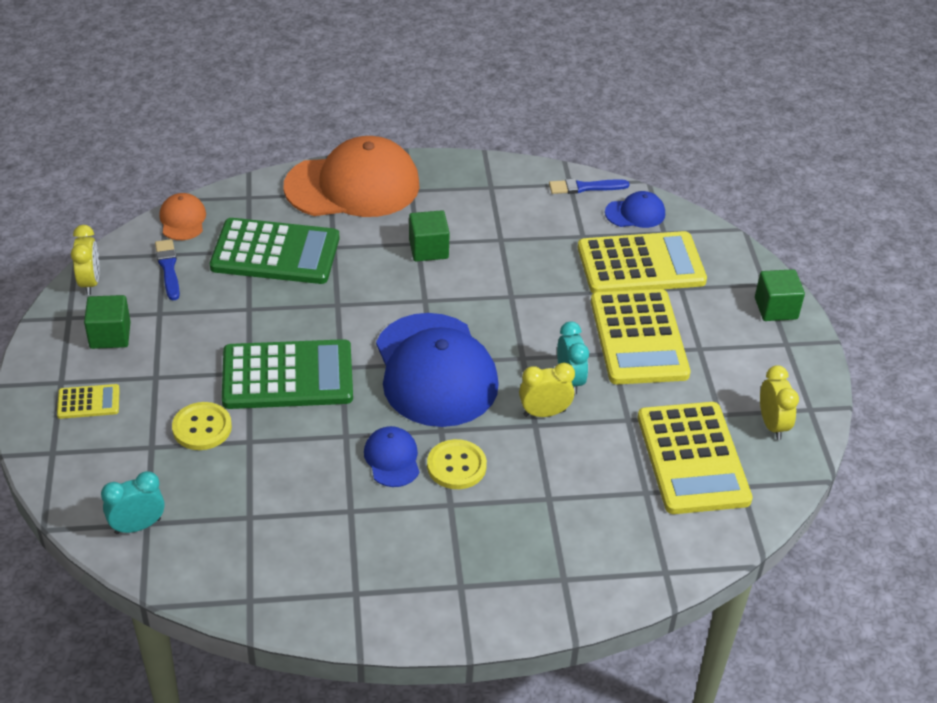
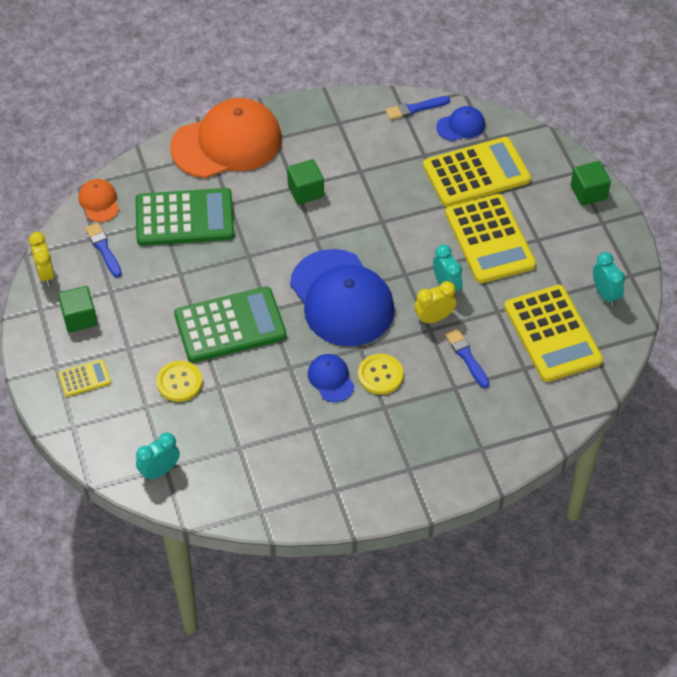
camera: 10 degrees left, 10 degrees up
(574, 465) = (466, 357): none -> blue brush
(772, 425) = (605, 294): yellow clock -> turquoise clock

